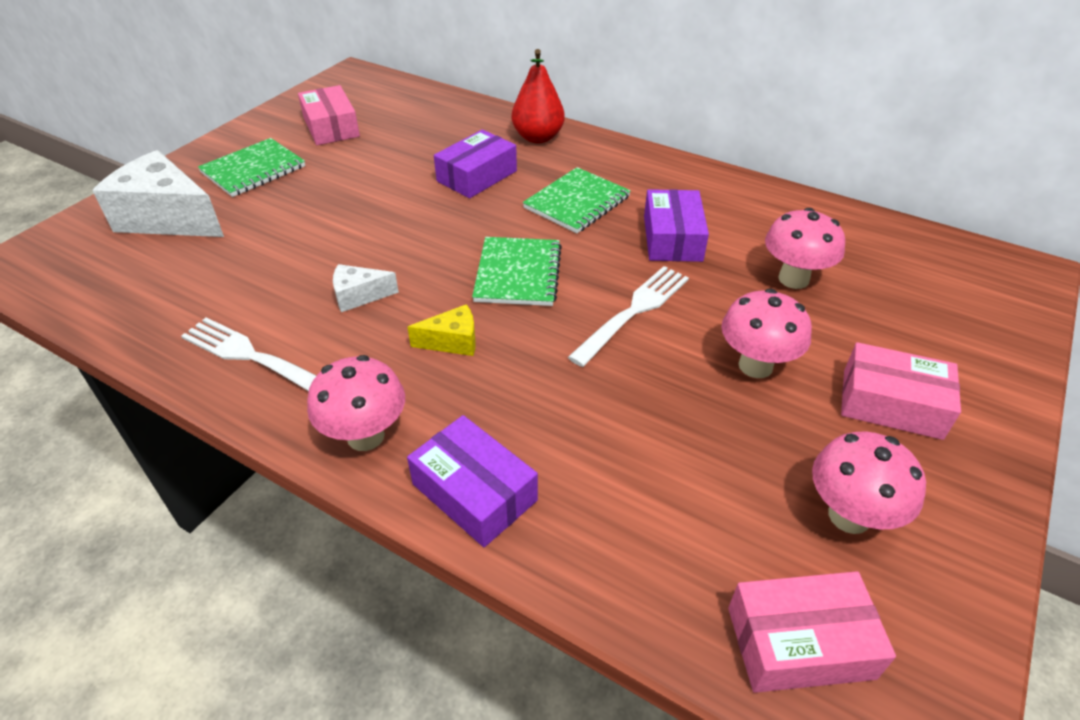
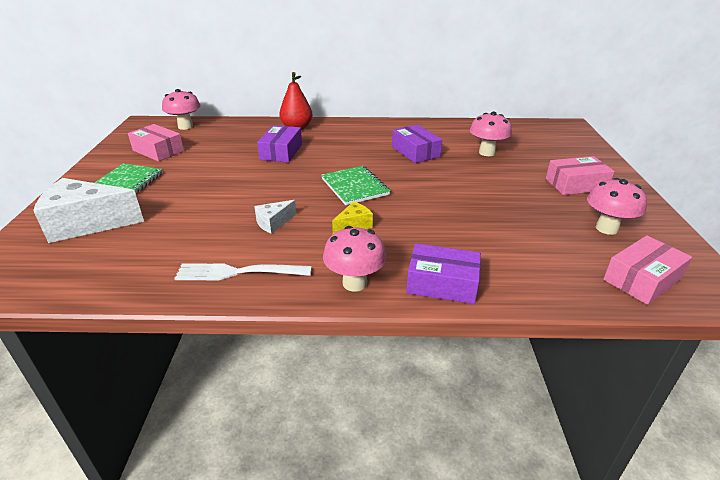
camera: 30 degrees left, 10 degrees down
(577, 202) = (350, 149): green notebook -> none
(633, 312) = (431, 185): white fork -> none
(755, 366) = (509, 188): pink mushroom -> pink mushroom (185, 126)

